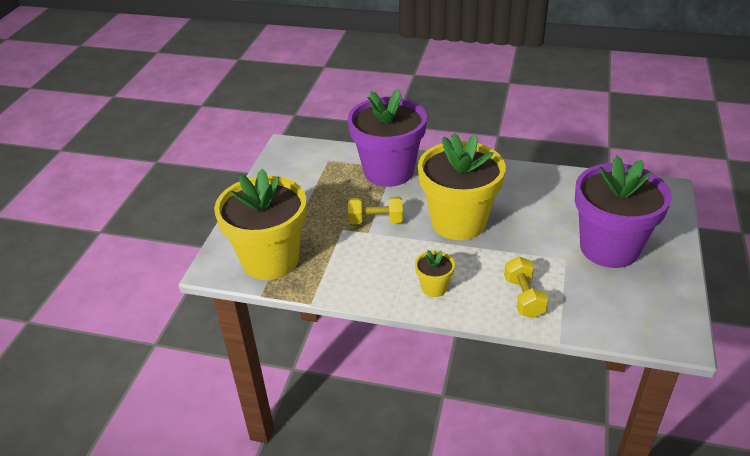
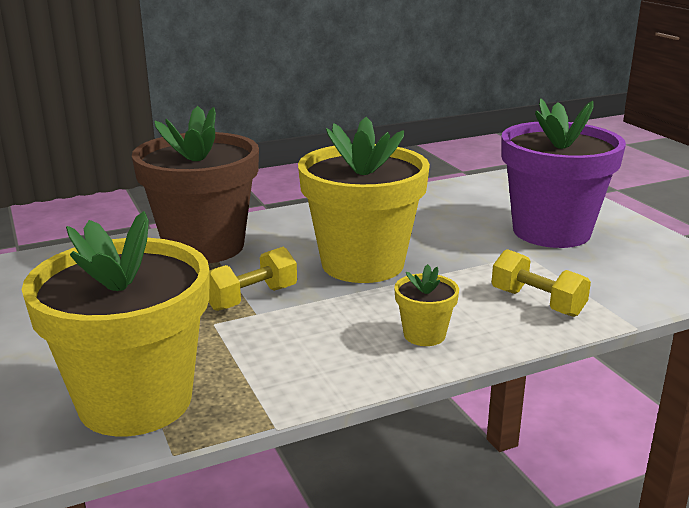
camera: 40 degrees left, 15 degrees down
(388, 171) = (204, 246): purple flower pot -> brown flower pot

